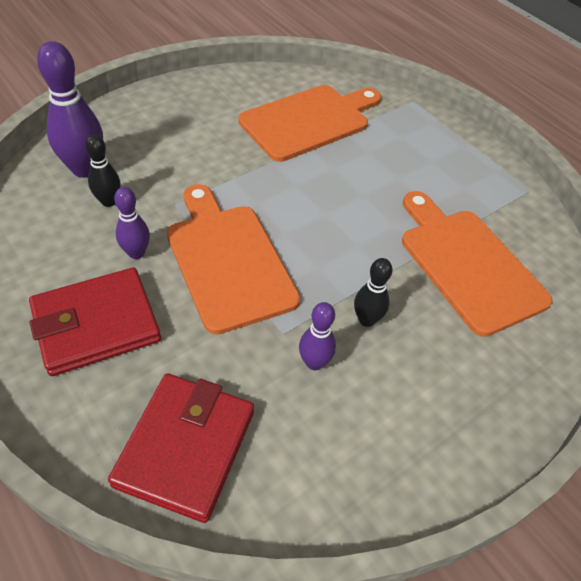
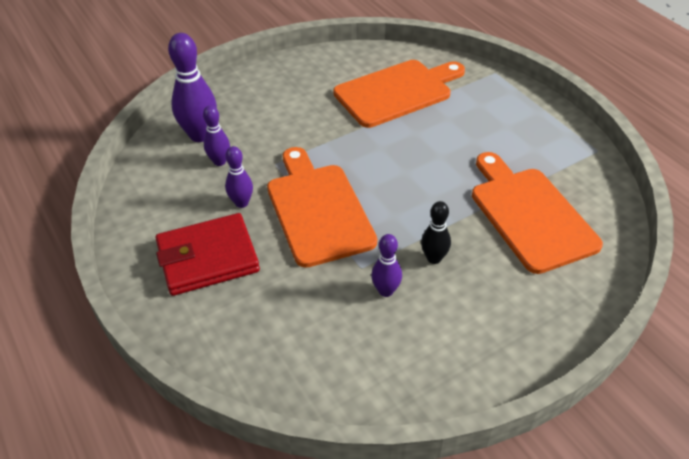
camera: 10 degrees right, 5 degrees down
(109, 201) = (219, 161): black bowling pin -> purple bowling pin
(185, 447) = (276, 351): red wallet -> none

